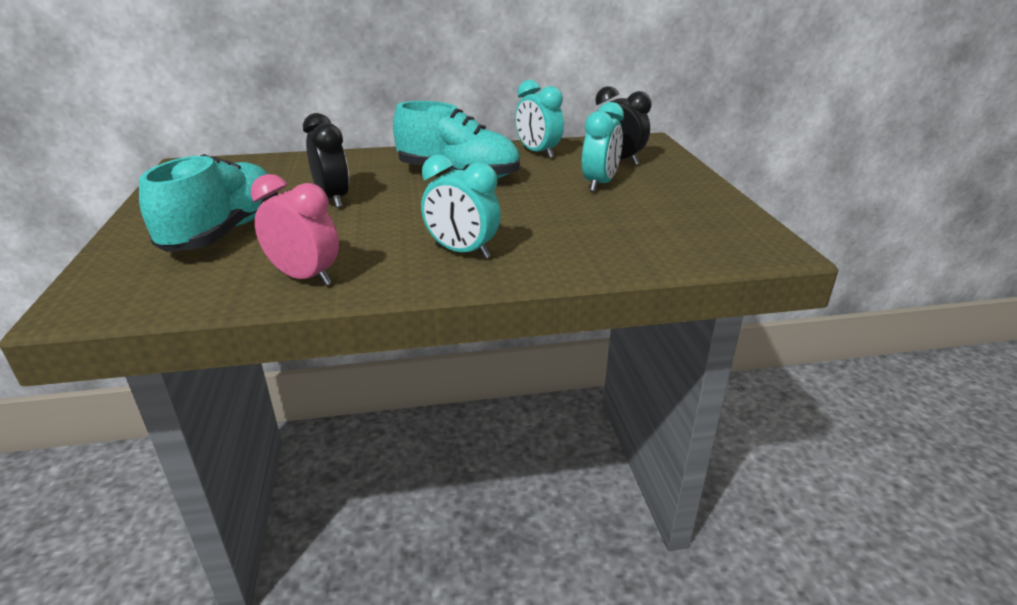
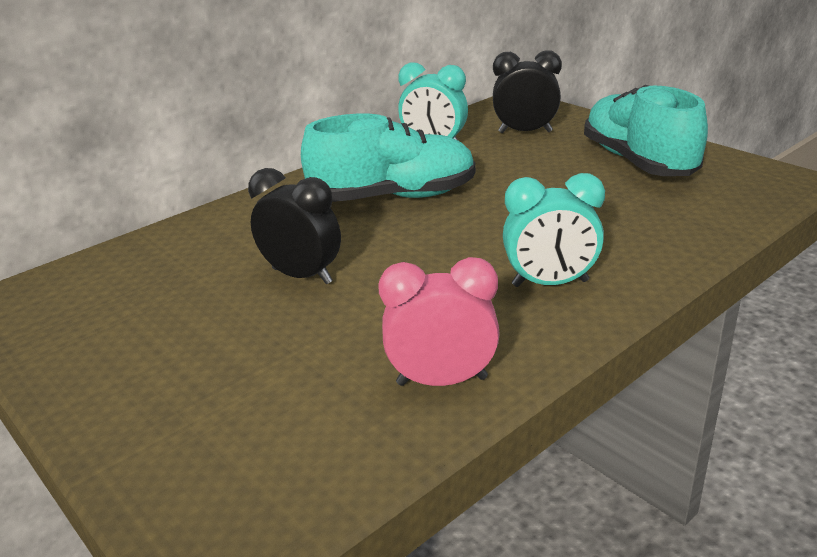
camera: 30 degrees left, 0 degrees up
(224, 232) = (237, 368): turquoise shoe -> turquoise shoe (638, 162)
(599, 184) = (551, 163): turquoise clock -> none

